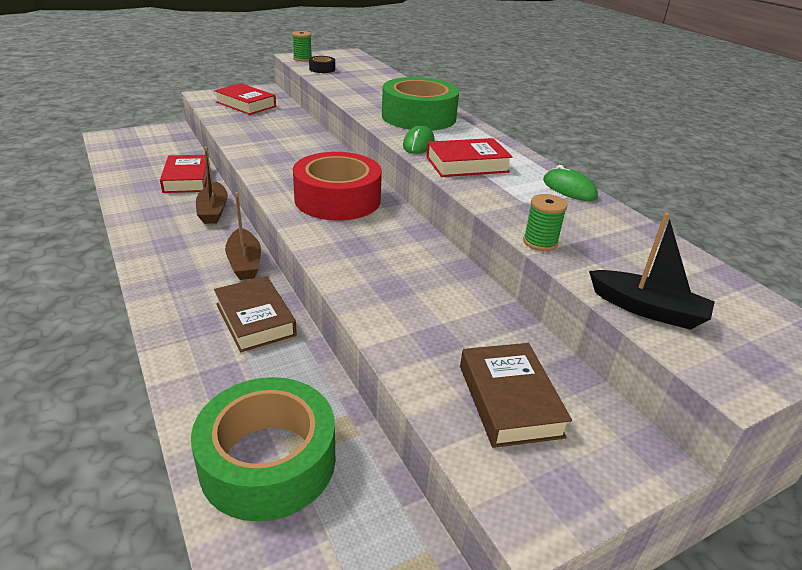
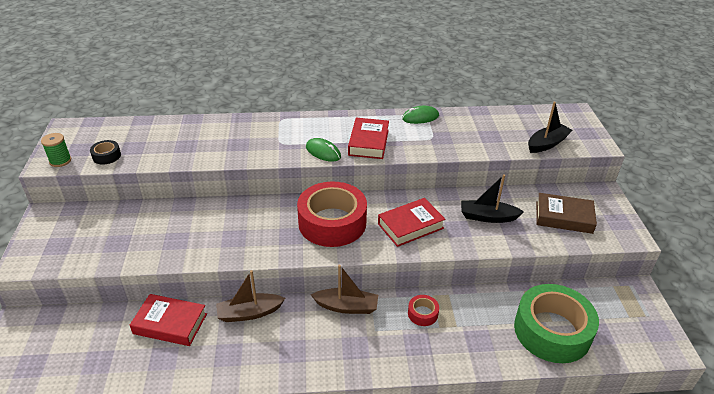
camera: 65 degrees left, 5 degrees up
(213, 211) = (249, 313): brown boat -> brown boat turned 150 degrees clockwise
(245, 104) = (82, 236): red book -> red book (410, 226)
(255, 319) = (422, 313): brown book -> red tape
(419, 117) = (270, 136): green tape -> none
(439, 311) = (487, 217): none -> black boat
(540, 242) = (478, 151): green spool -> none

